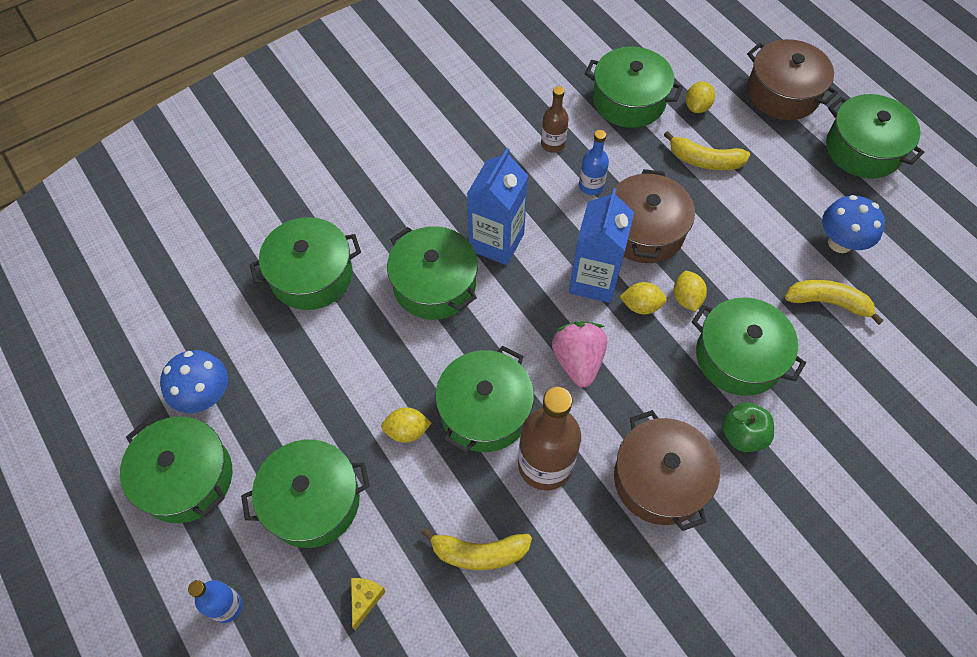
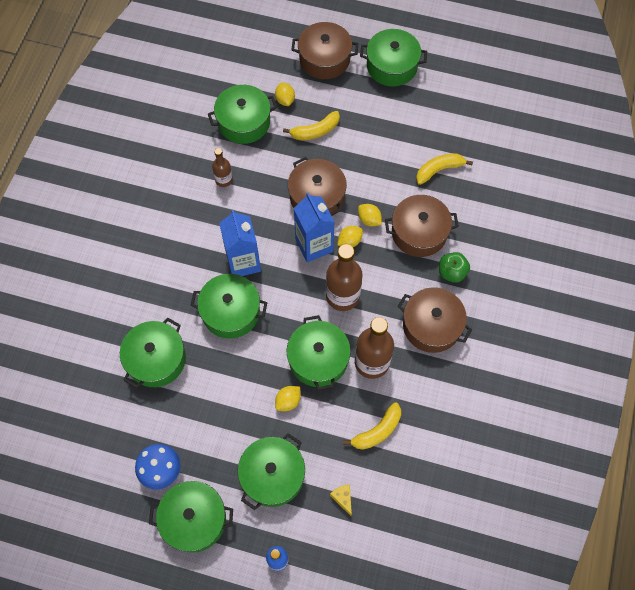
camera: 40 degrees left, 5 degrees up
(577, 361) = (342, 296): pink strawberry -> brown bottle
(591, 186) = (266, 191): blue bottle -> none
(738, 357) = (419, 233): green pot -> brown pot
(840, 243) = (420, 131): blue mushroom -> none

